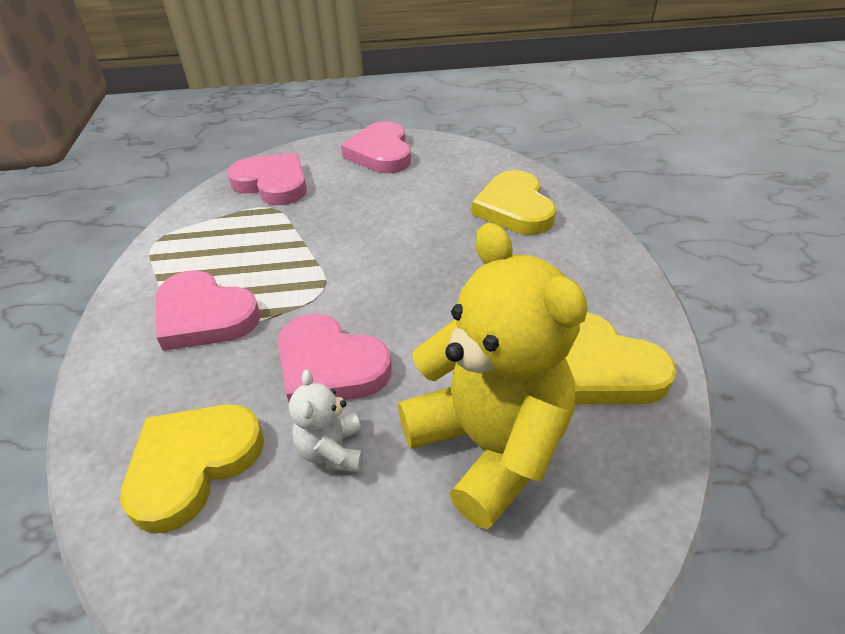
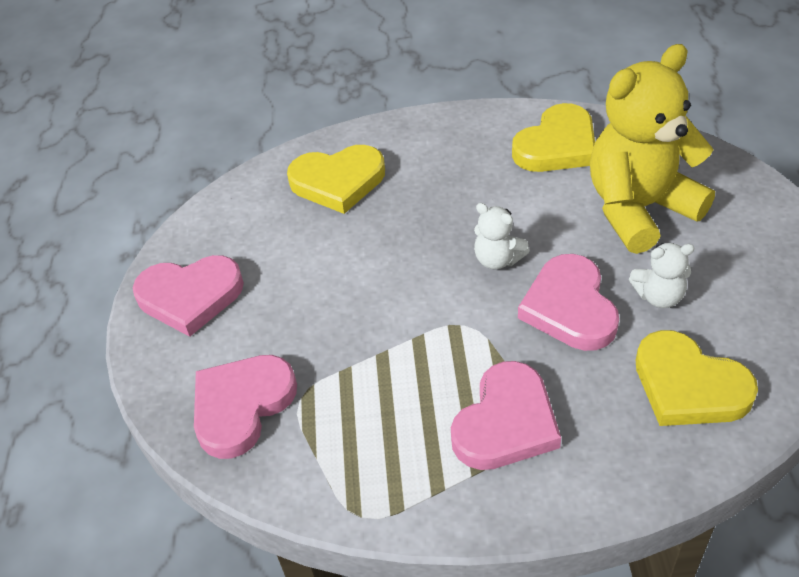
camera: 85 degrees left, 5 degrees up
(329, 366) = (569, 307): pink heart -> pink heart turned 135 degrees clockwise
(406, 312) = (497, 259): none -> white teddy bear

